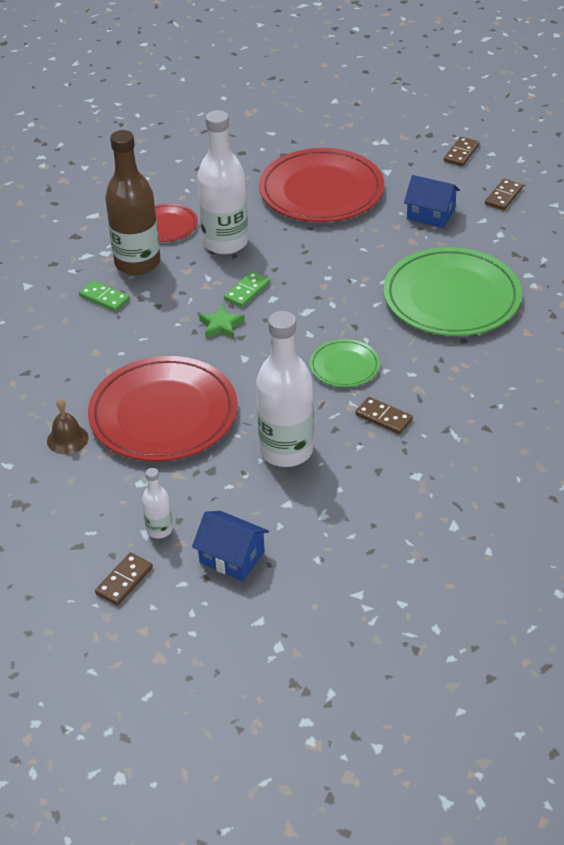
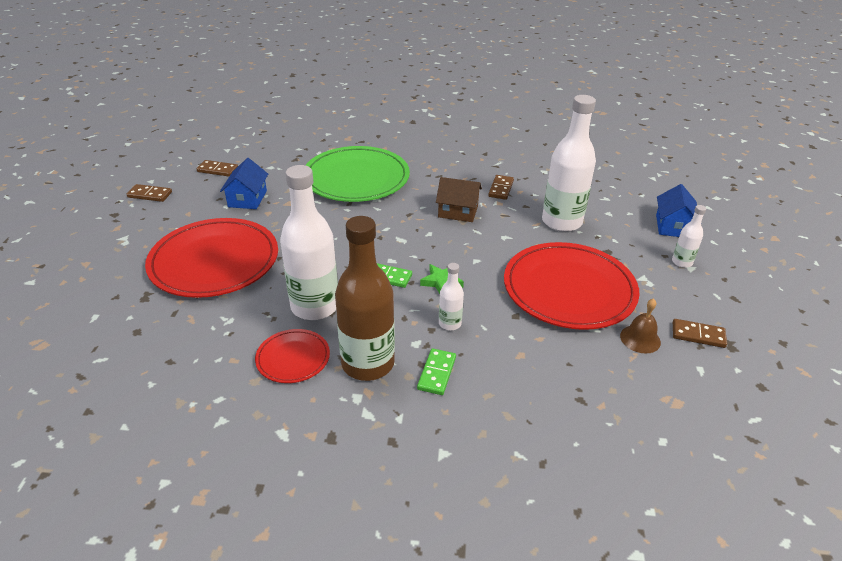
camera: 110 degrees left, 5 degrees down
(124, 581) = (738, 267): brown domino -> brown domino (698, 335)
(159, 318) = (450, 323): none -> white bottle
(344, 366) = (458, 211): green plate -> brown house

